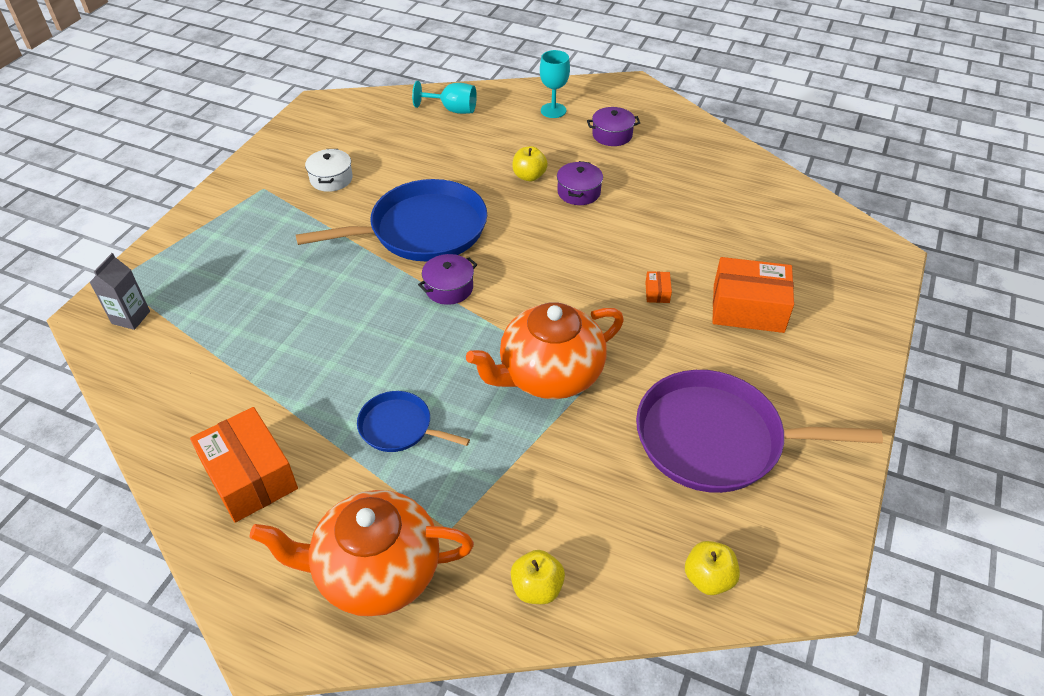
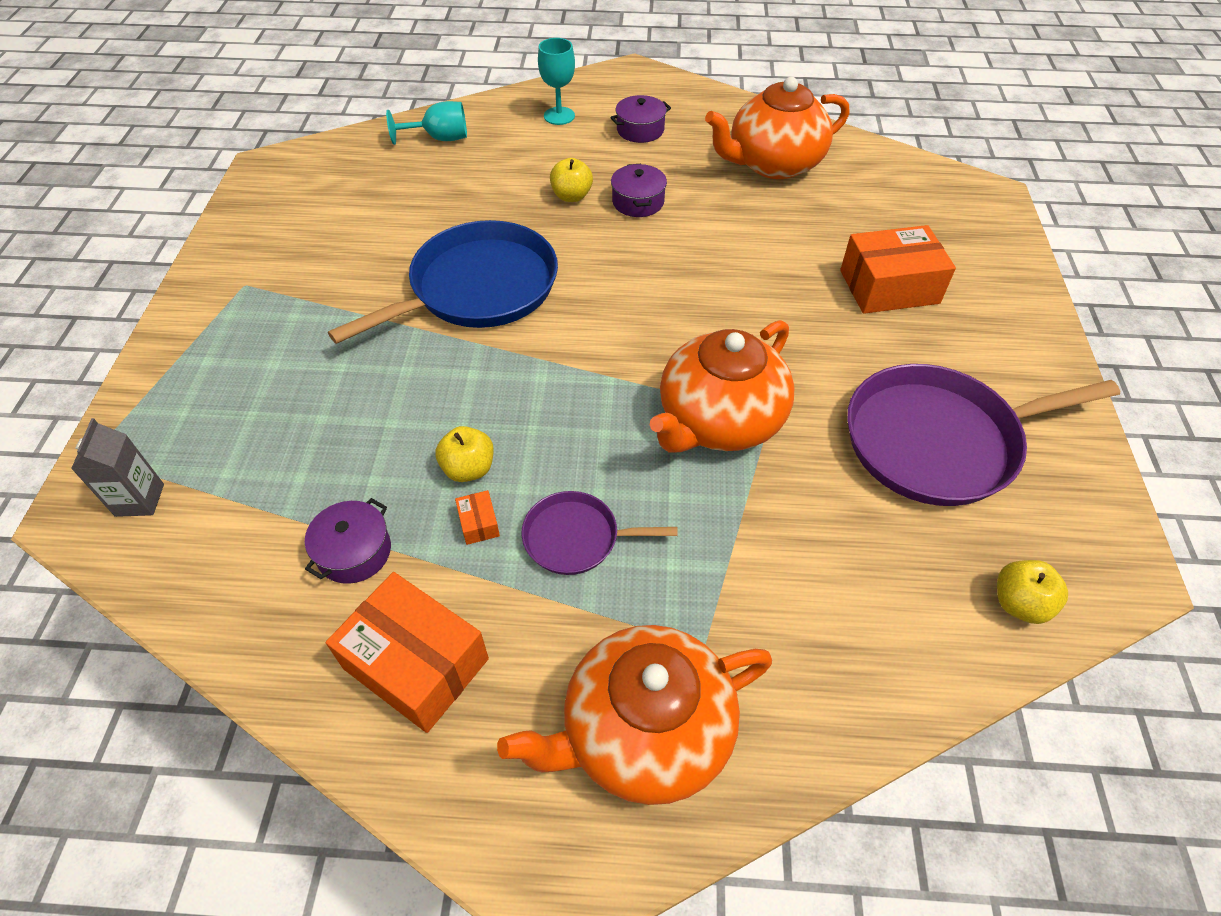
camera: 20 degrees left, 5 degrees up
(331, 179) = (329, 253): white pot -> none
(399, 427) = (576, 538): blue pan -> purple pan
(449, 288) = (547, 350): purple pot -> purple pot (354, 552)
(537, 588) = (844, 683): yellow apple -> yellow apple (468, 469)
(657, 292) = (785, 294): orange box -> orange box (478, 523)
(707, 186) = (773, 164): none -> orange teapot

